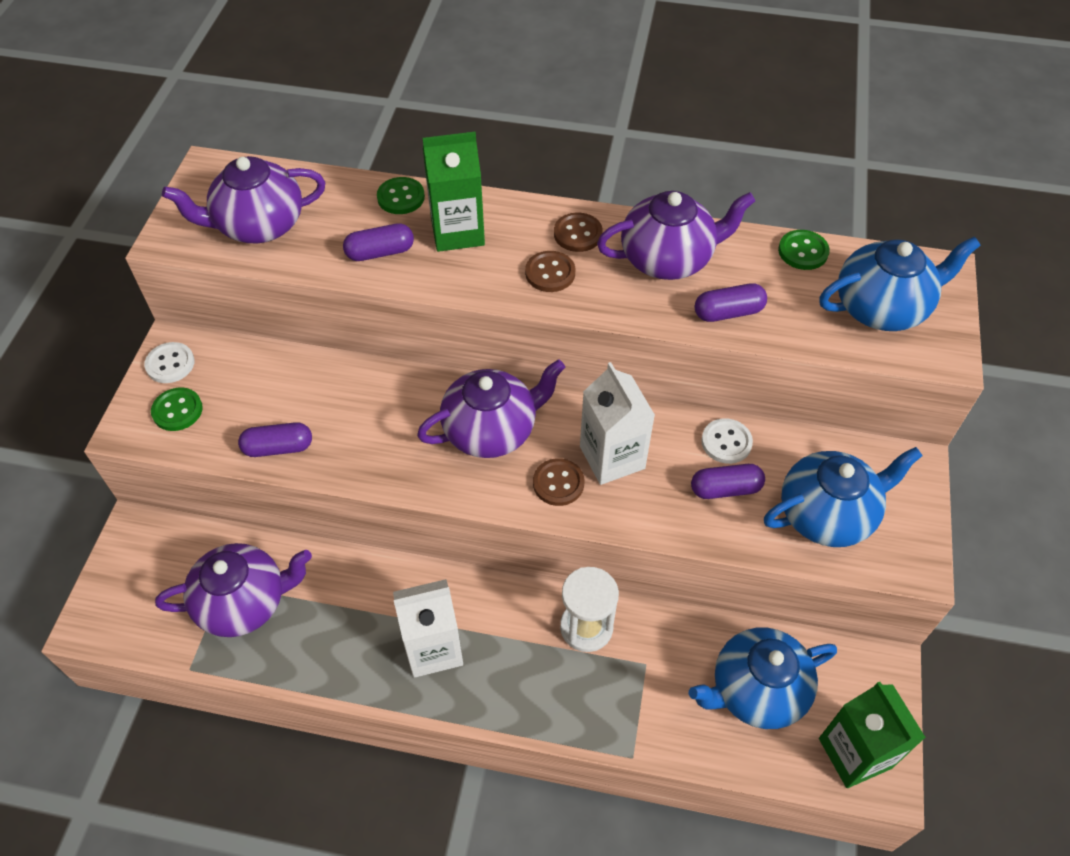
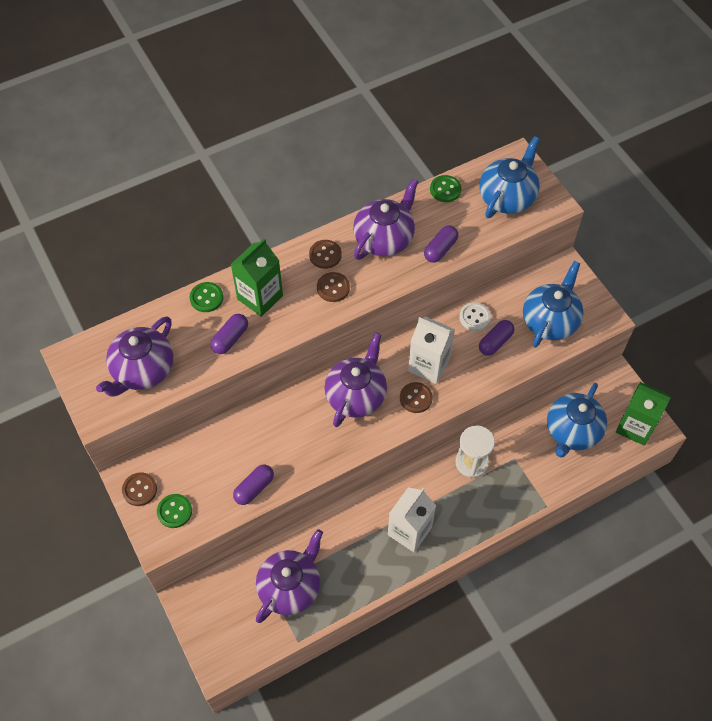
camera: 40 degrees left, 5 degrees up
(170, 364) = (139, 490): white button -> brown button

